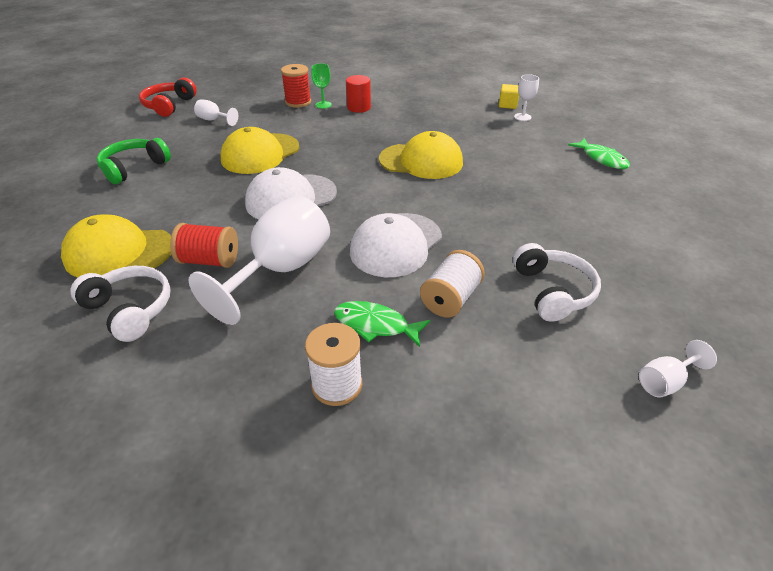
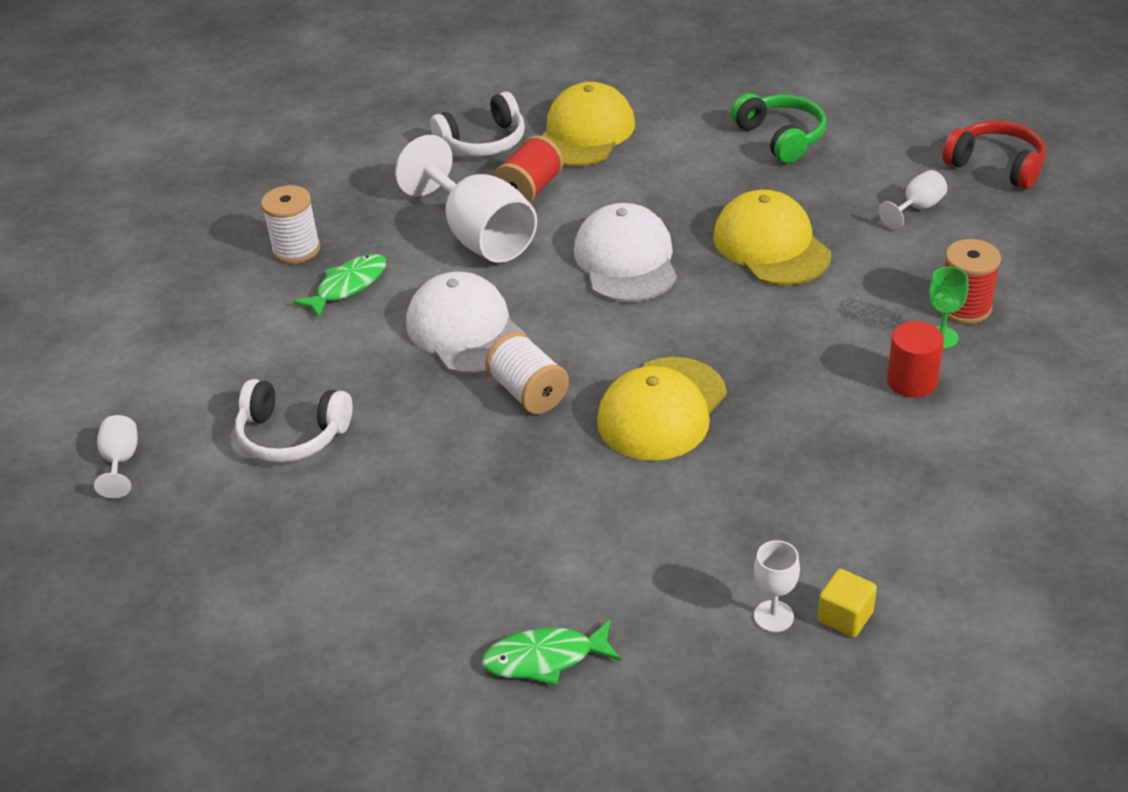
camera: 115 degrees right, 0 degrees up
(450, 299) = (343, 348): white spool -> white spool (528, 392)

